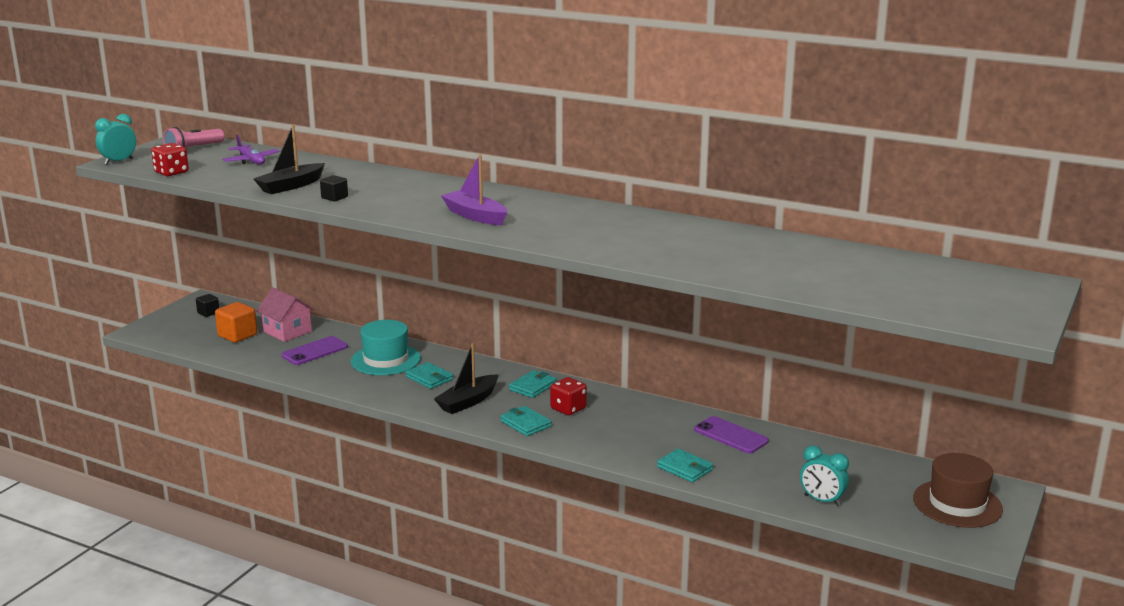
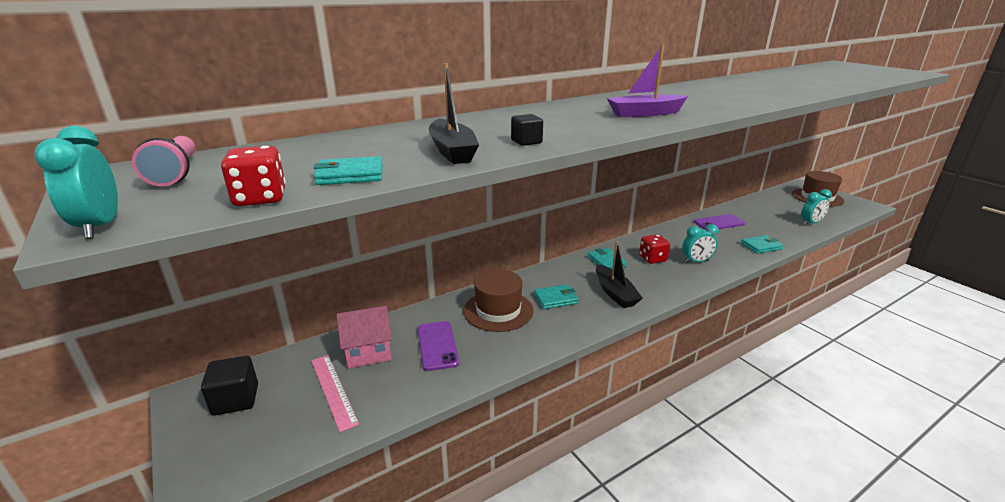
camera: 60 degrees left, 5 degrees up
(208, 313) = (235, 400): black cube -> black cube, size x1.68
(237, 335) = (333, 390): orange cube -> pink ruler
(251, 161) = (308, 154): purple plane -> none
(385, 360) = (498, 310): turquoise hat -> brown hat
(525, 424) = (669, 280): turquoise wallet -> turquoise wallet (350, 175)
(589, 433) = (696, 261): none -> turquoise clock

